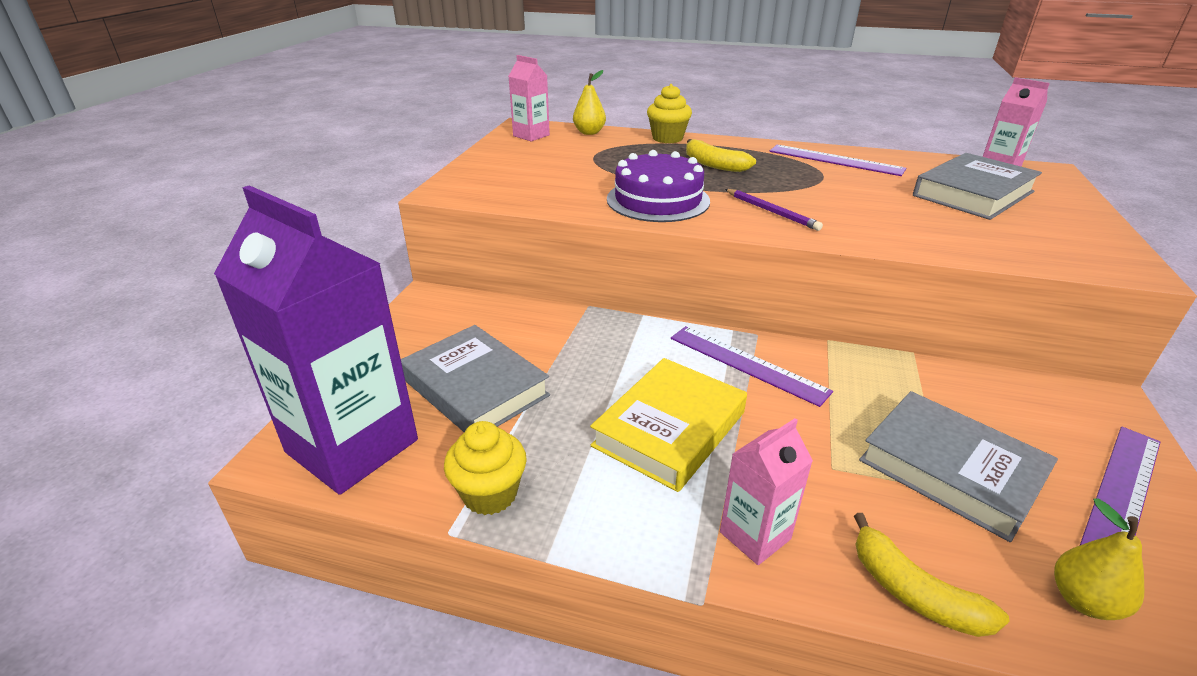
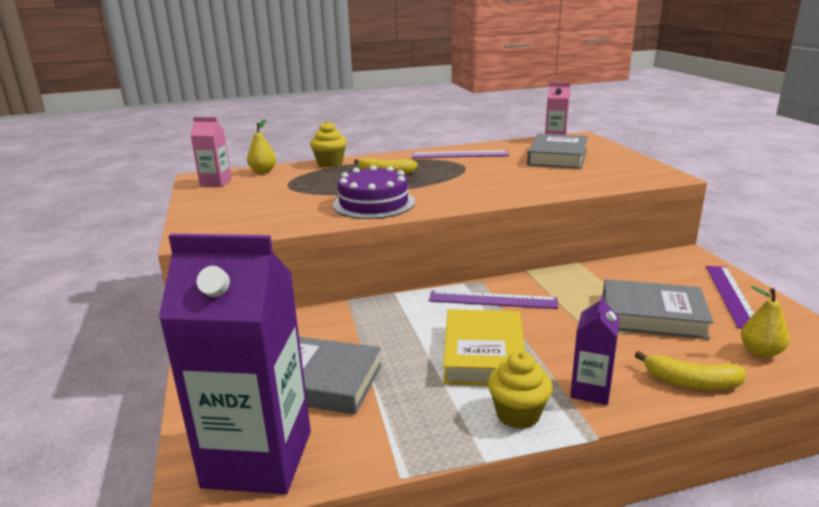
camera: 30 degrees left, 10 degrees down
(490, 494) = (404, 441): yellow cupcake -> yellow cupcake (518, 414)
(755, 535) = (590, 391): pink carton -> purple carton
(771, 211) = (457, 193): purple pencil -> none

